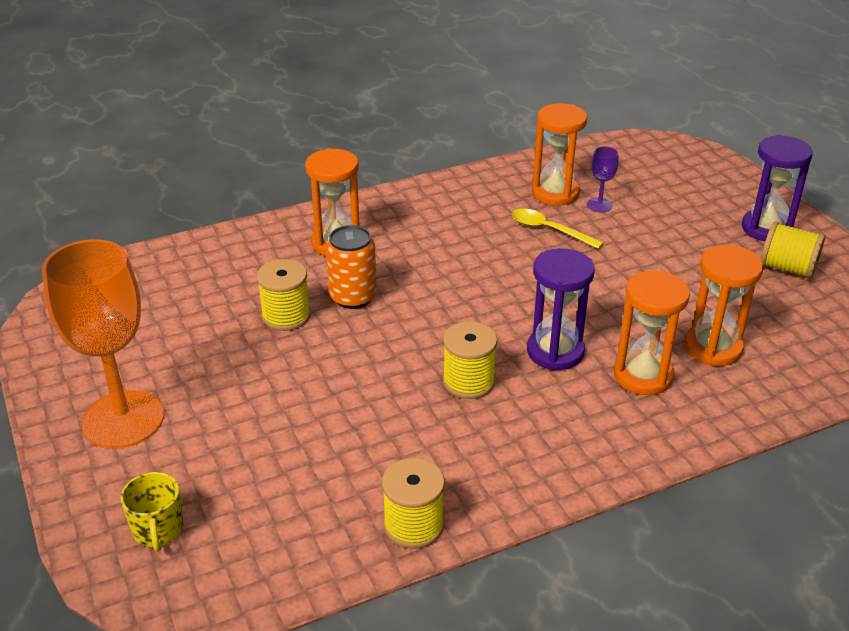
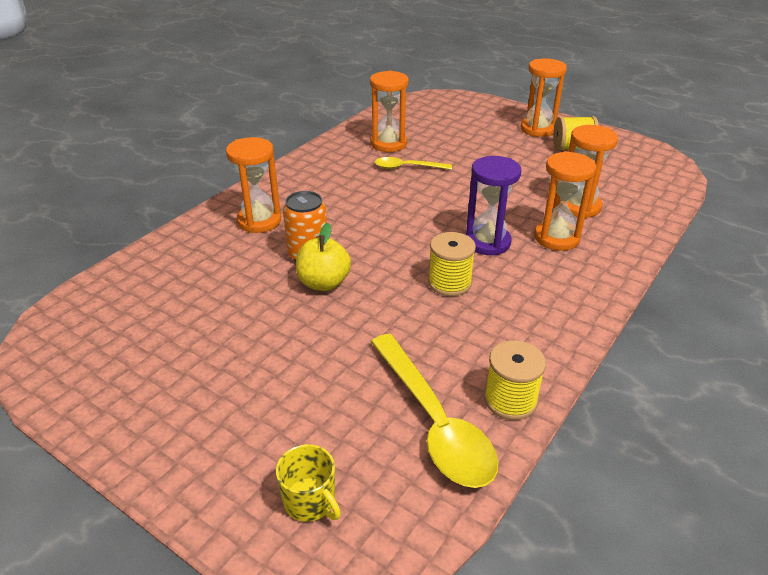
camera: 30 degrees left, 0 degrees up
(123, 419) = (193, 421): orange goblet -> none
(286, 316) = (266, 286): yellow spool -> none
(322, 512) = (434, 421): none -> yellow spoon
(342, 333) = (323, 283): none -> yellow apple
(599, 205) = (425, 143): purple goblet -> none
(766, 228) = (538, 129): purple hourglass -> orange hourglass

